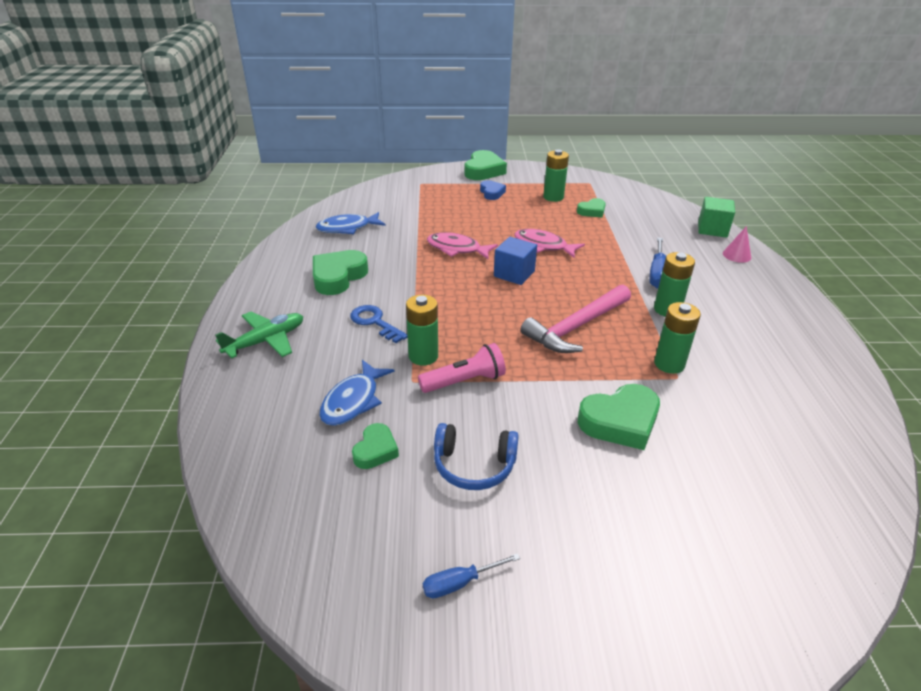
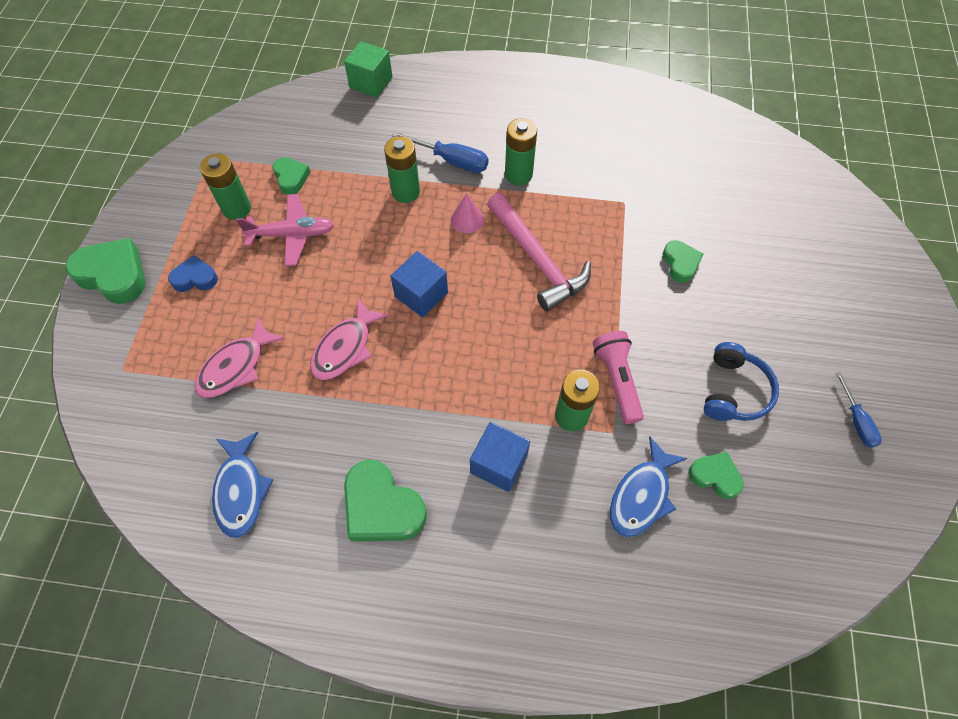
camera: 80 degrees left, 25 degrees up
(266, 341) = (520, 603): green plane -> none
(353, 401) = (641, 495): blue fish -> blue fish turned 90 degrees clockwise
(375, 322) = (499, 464): blue key -> blue cube
(542, 218) = (292, 235): none -> pink plane
(543, 246) = (364, 250): pink fish -> pink fish (236, 366)
(620, 422) = (680, 263): green heart -> green heart, size x0.58
(669, 364) = (604, 202): green battery -> green battery (405, 192)
(736, 255) = (430, 84): pink cone -> pink cone (467, 219)

